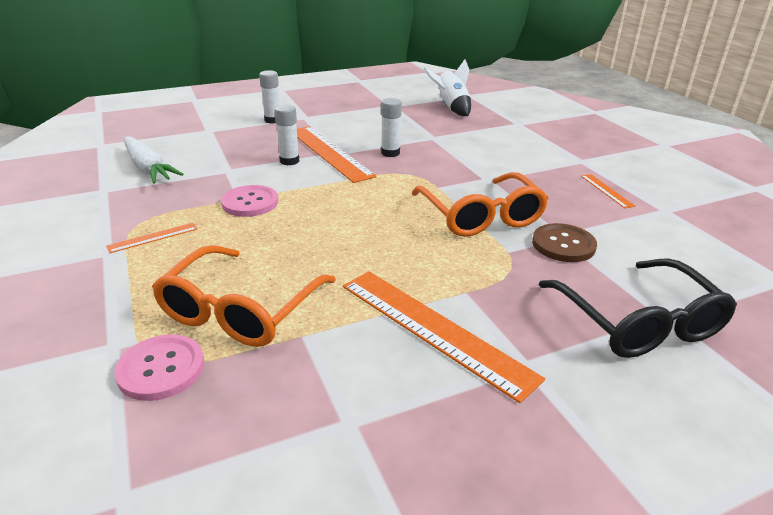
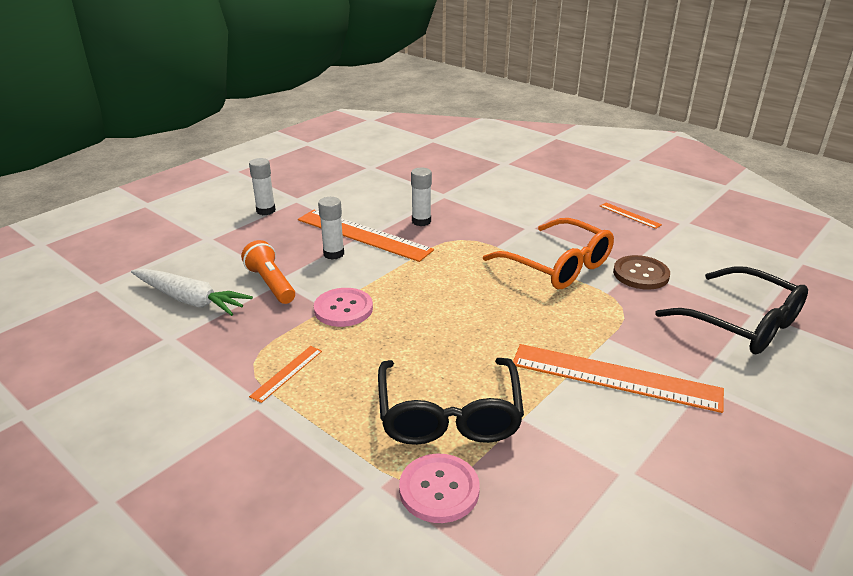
camera: 25 degrees left, 0 degrees up
(216, 171) = (270, 284): none -> orange flashlight
(240, 310) = (449, 414): orange glasses -> black glasses
(451, 108) = (429, 158): white rocket -> none

